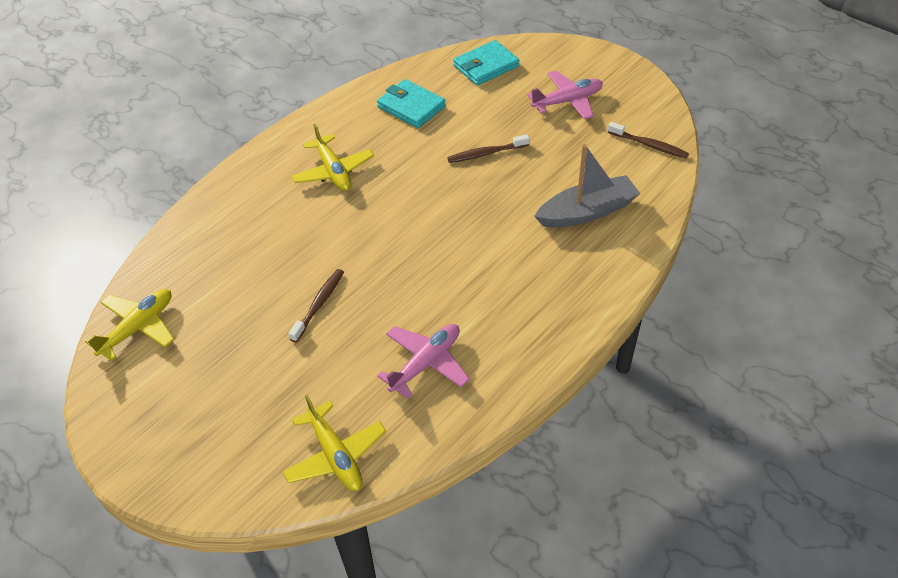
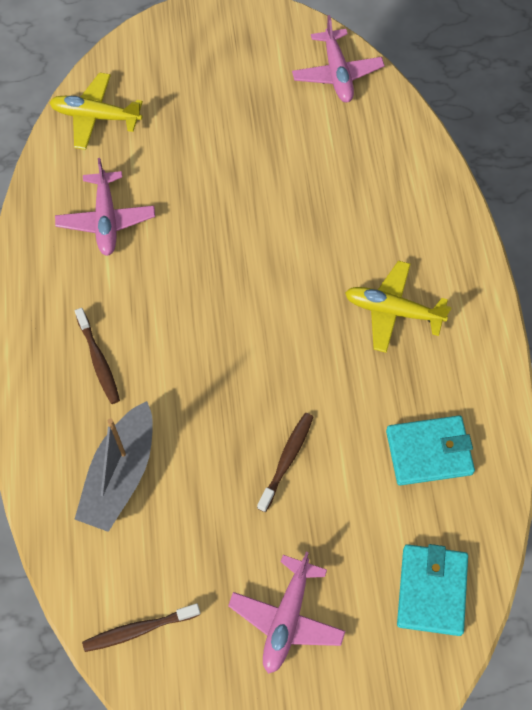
camera: 130 degrees right, 15 degrees up
(138, 328) = (337, 73): yellow plane -> pink plane
(318, 305) = (238, 193): brown toothbrush -> brown toothbrush (98, 360)

